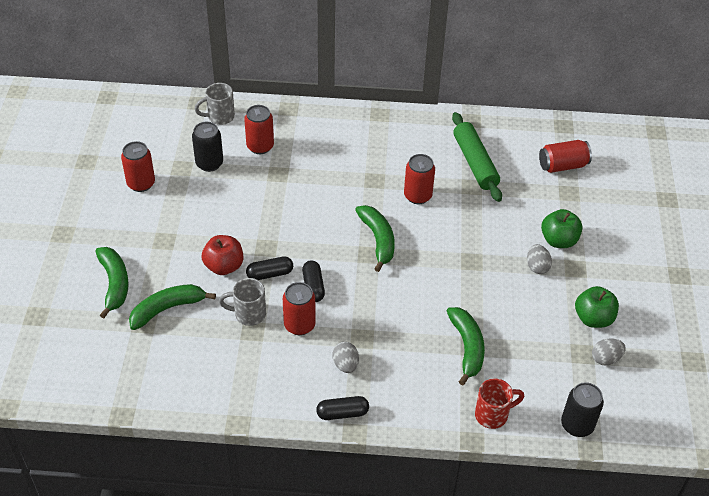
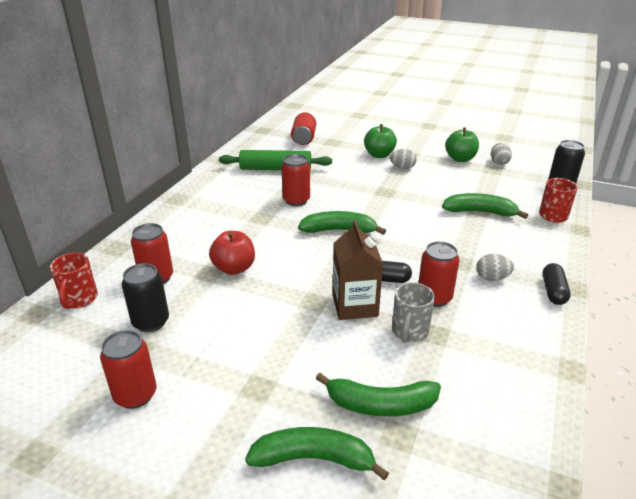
camera: 70 degrees left, 15 degrees down
(167, 309) = (380, 405): green banana -> green banana turned 75 degrees counterclockwise
(219, 117) = (79, 300): grey mug -> red mug
(224, 266) = (328, 339): red apple -> red apple (234, 268)
(270, 274) = (355, 305): black capsule -> brown carton

